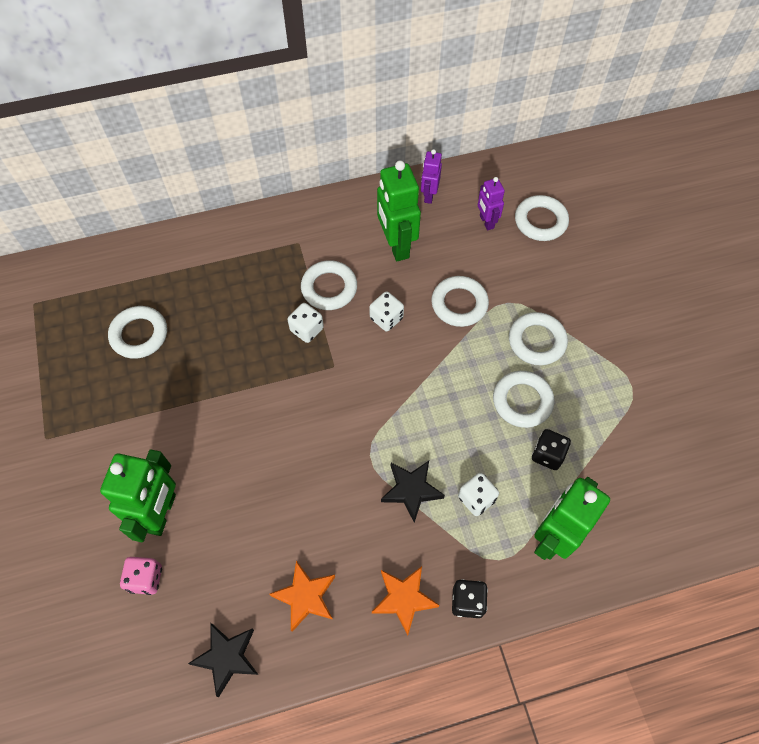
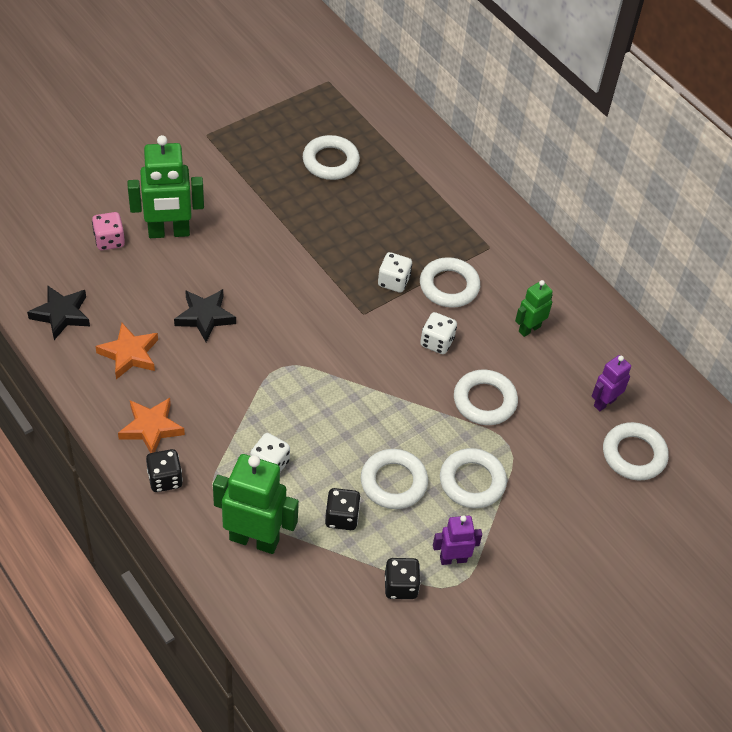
camera: 65 degrees right, 10 degrees down
(396, 246) = (529, 329): green robot -> green robot, size x0.55
(411, 490) = (258, 409): black star -> black star (205, 317)
(429, 195) = (610, 341): purple robot -> purple robot (453, 559)
(625, 430) = (400, 586): none -> black dice

